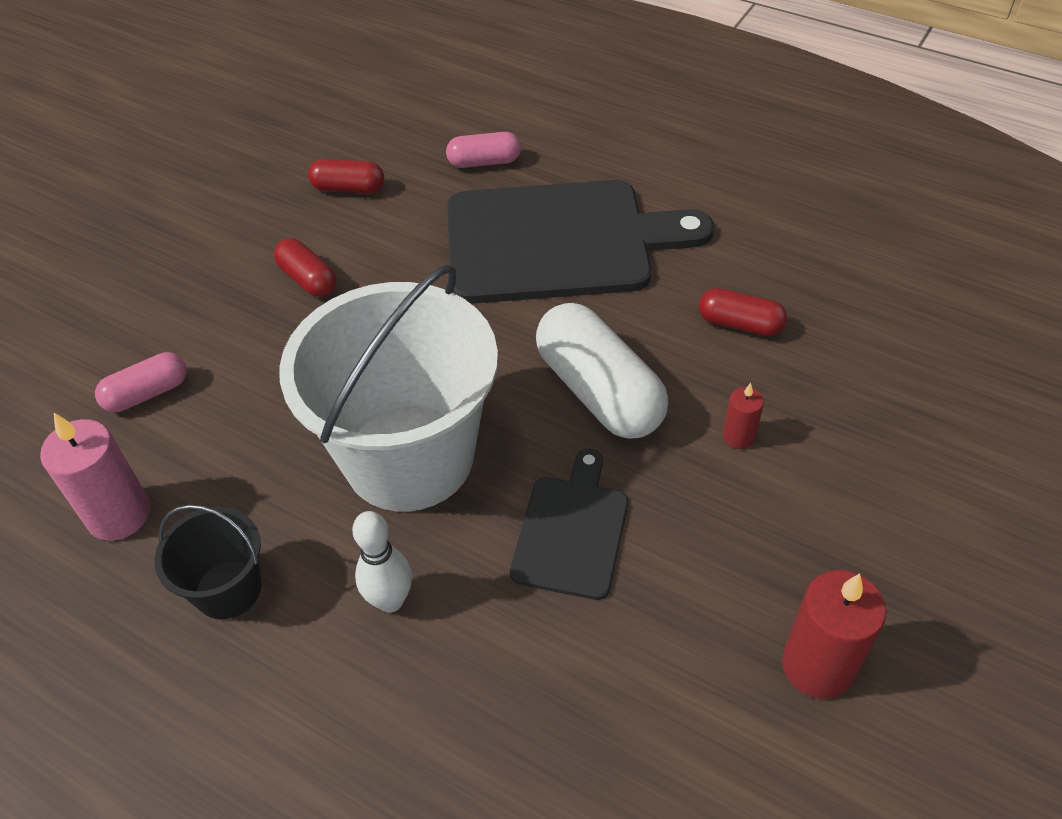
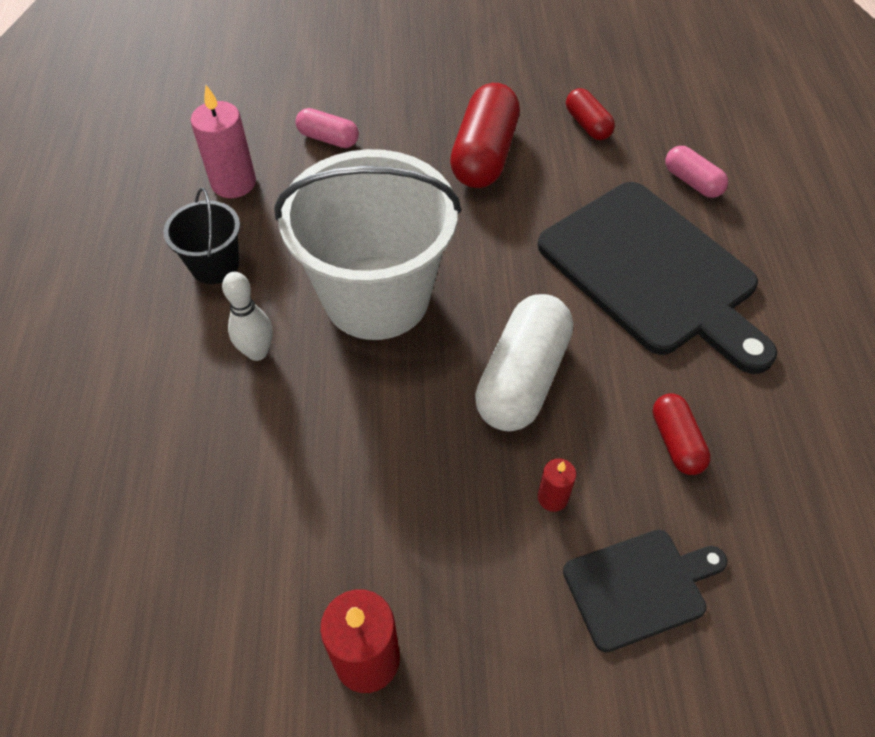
camera: 55 degrees right, 5 degrees up
(308, 279) = (484, 155): red capsule -> red capsule, size x1.86
(572, 531) = (381, 427): black cutting board -> black cutting board (639, 587)

